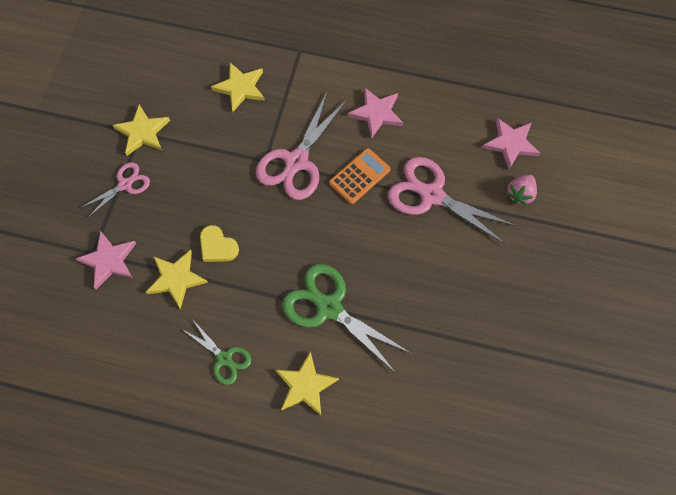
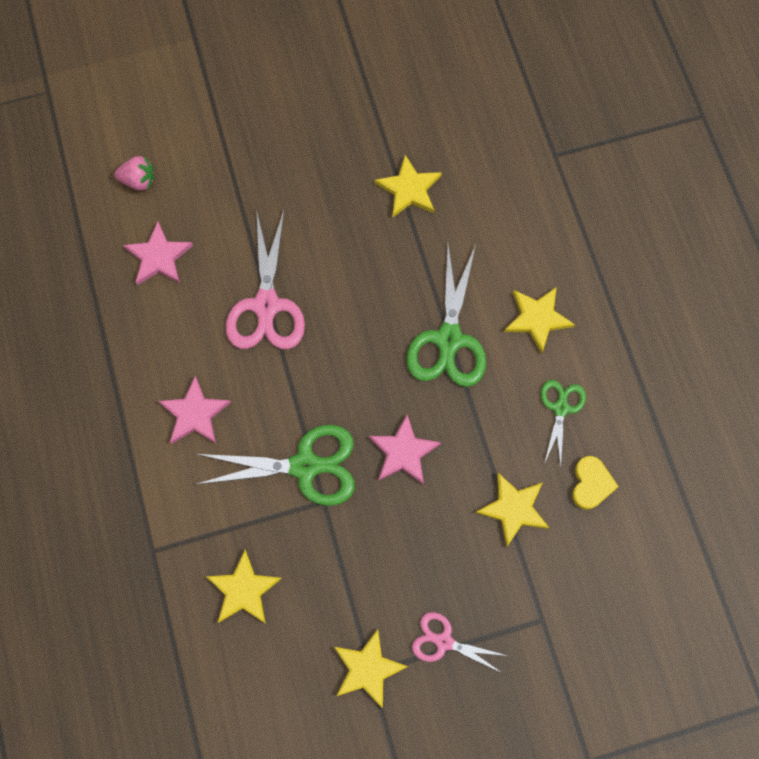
camera: 120 degrees left, 5 degrees up
(109, 260) = (539, 595): pink star -> pink star (403, 452)
(217, 246) = (453, 489): yellow heart -> yellow heart (591, 484)
(297, 161) = (305, 466): pink scissors -> green scissors
(359, 176) = (285, 389): orange calculator -> none
(475, 350) = (409, 189): none -> yellow star
(520, 194) = (216, 222): pink strawberry -> pink strawberry (139, 180)

